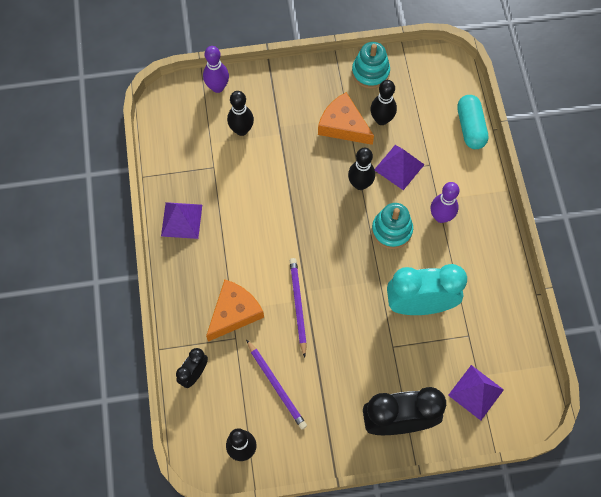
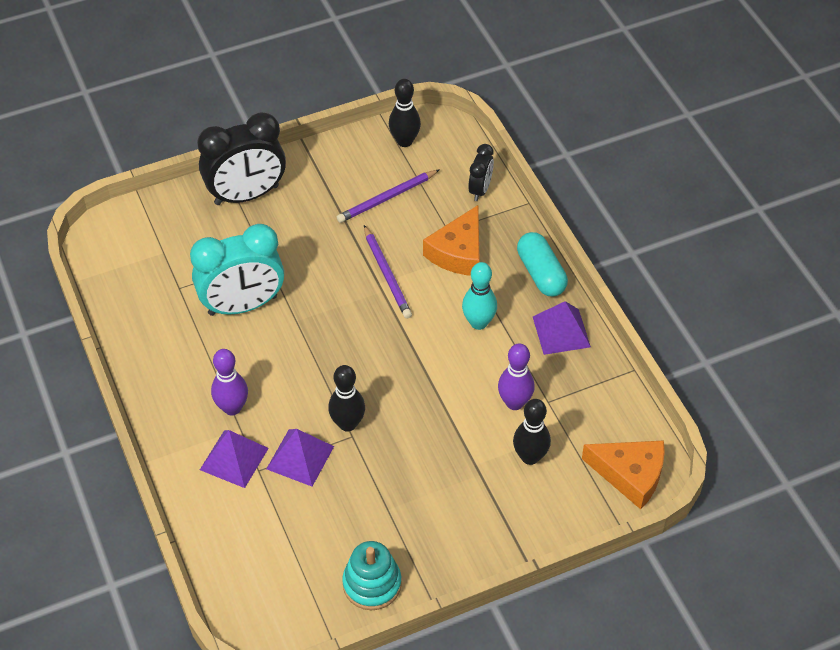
camera: 165 degrees right, 15 degrees down
(217, 87) = (587, 508): purple bowling pin -> purple bowling pin (514, 403)
(240, 243) = (478, 323): none -> turquoise bowling pin
(276, 385) = (387, 198): purple pencil -> purple pencil turned 75 degrees counterclockwise
(343, 125) = (391, 495): orange cheese -> orange cheese (630, 475)
(381, 119) = (339, 517): black bowling pin -> none
(391, 230) = (293, 378): turquoise stacking toy -> none
(470, 127) = (208, 535): turquoise capsule -> turquoise capsule (541, 273)
(476, 392) = (164, 237): purple pyramid -> purple pyramid (234, 459)

